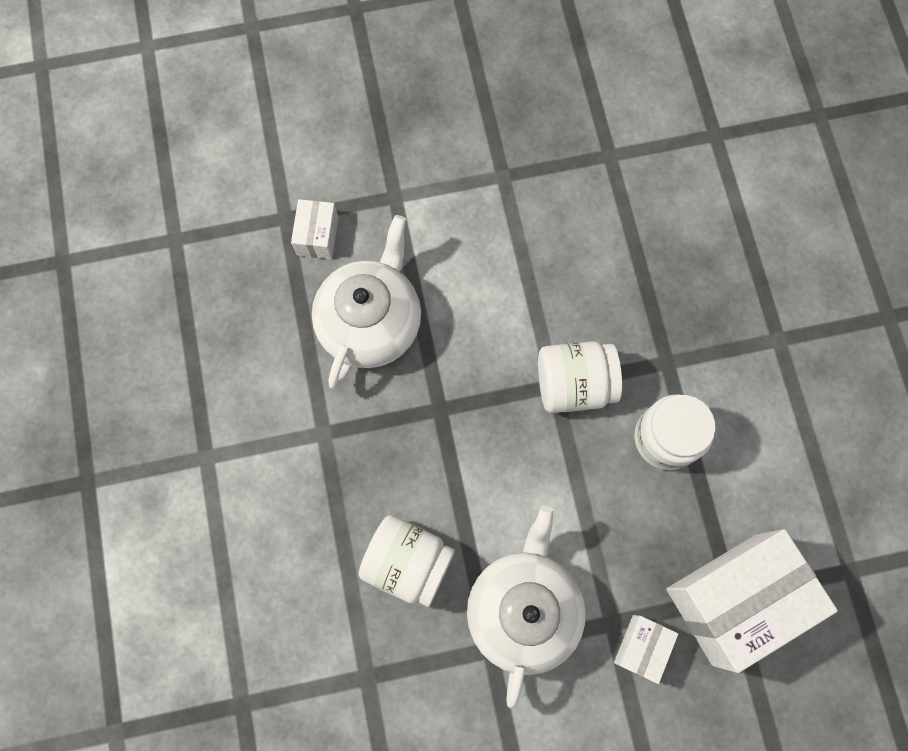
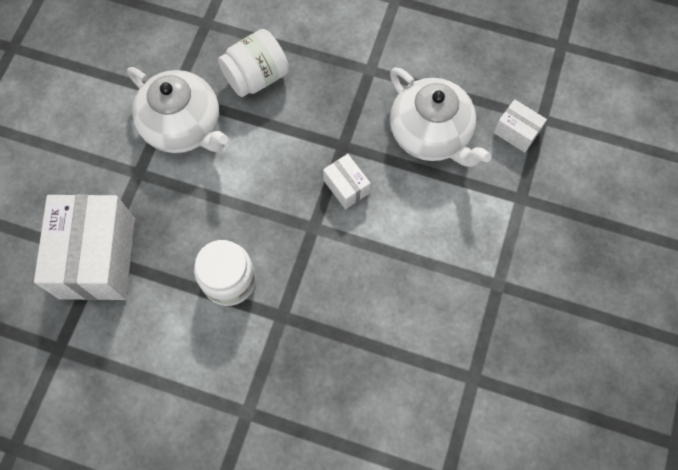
camera: 120 degrees right, 5 degrees down
(573, 384) = (306, 241): white jar -> none
(641, 647) = (112, 182): white box -> white box (346, 187)

